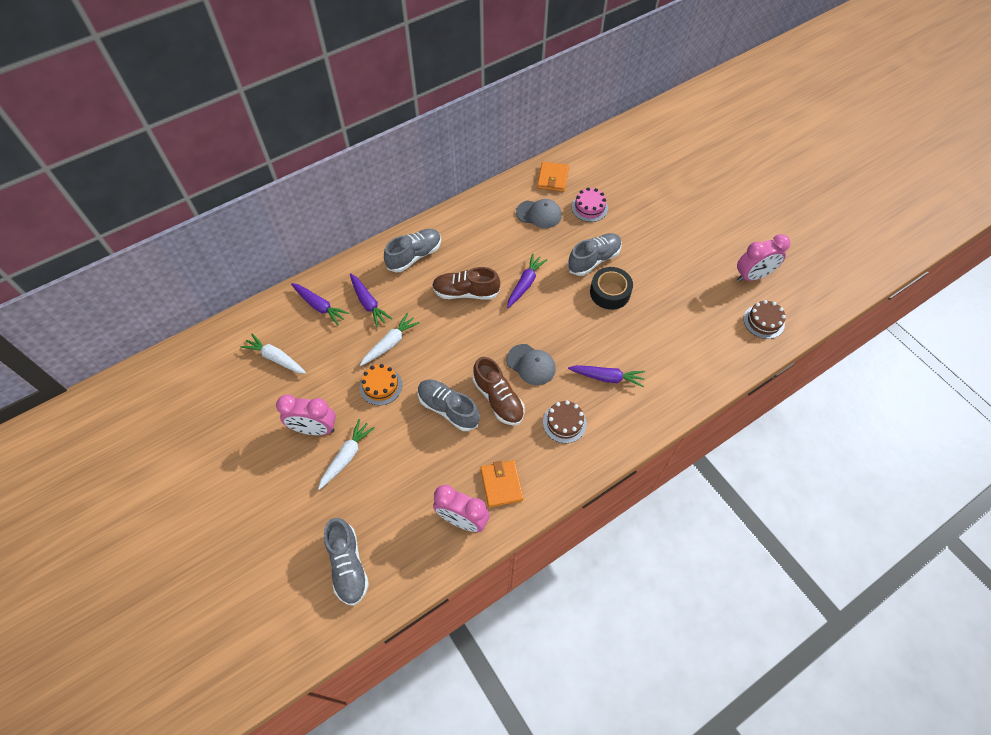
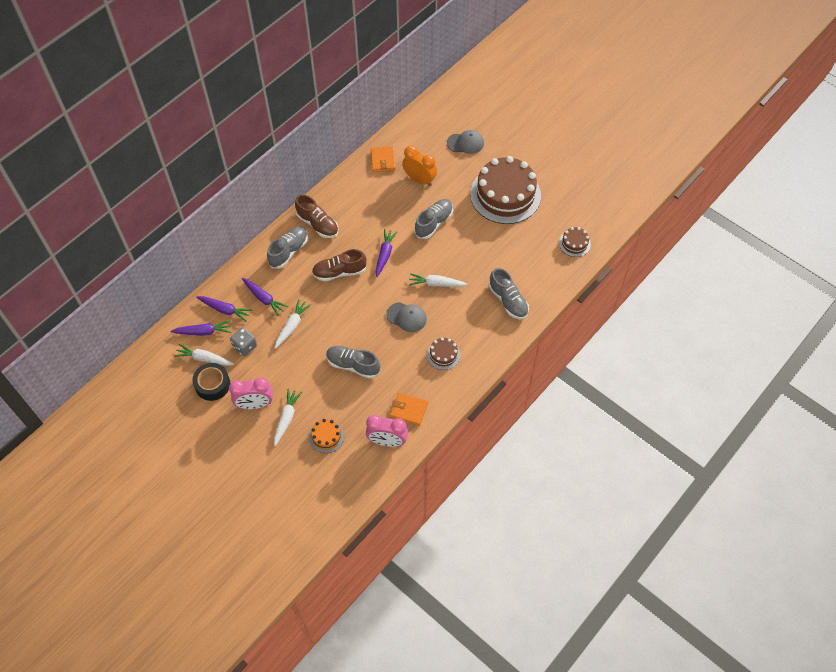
camera: 15 degrees left, 0 degrees up
(327, 354) = (245, 346): none -> grey dice
(348, 565) = (313, 492): grey shoe -> grey shoe (508, 301)
(381, 386) = (295, 360): orange cake -> orange cake (326, 436)
(498, 399) = (389, 349): brown shoe -> brown shoe (317, 224)
(501, 484) = (409, 410): orange wallet -> orange wallet turned 45 degrees counterclockwise
(539, 214) = (380, 194): grey cap -> grey cap (465, 143)
(578, 332) = (436, 284): none -> white carrot
(589, 207) = (419, 180): pink cake -> orange clock
(607, 377) = (467, 313): purple carrot -> purple carrot (203, 332)
(610, 292) = (453, 247): black tape -> black tape (212, 384)
(688, 245) = (505, 195): none -> brown cake
(752, 276) = (559, 209): pink clock -> none

